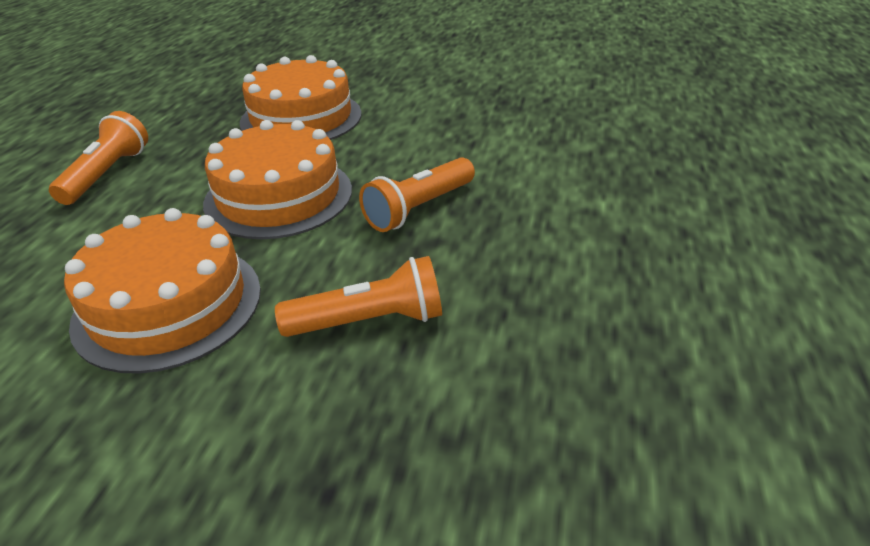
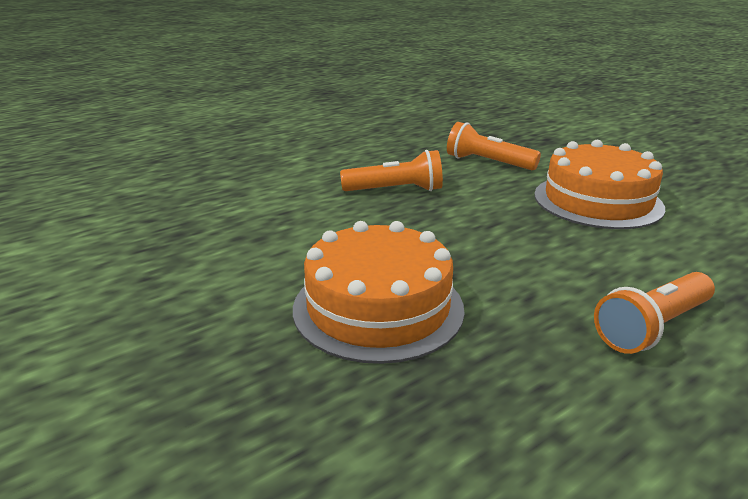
camera: 140 degrees left, 10 degrees down
(278, 196) = (482, 233): orange cake -> none

